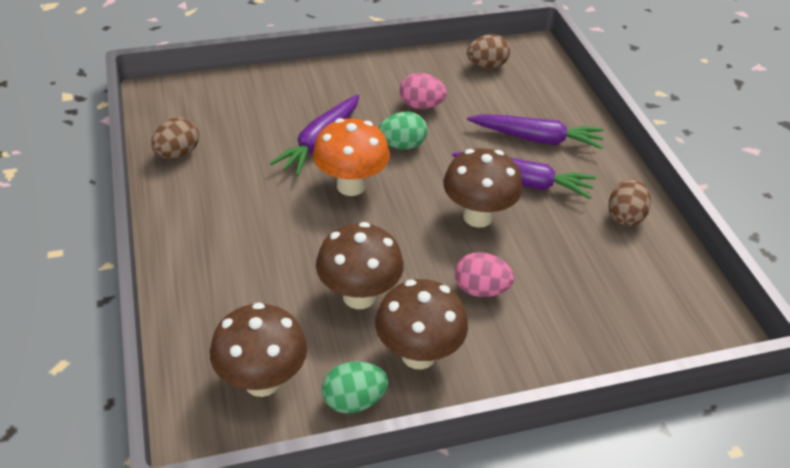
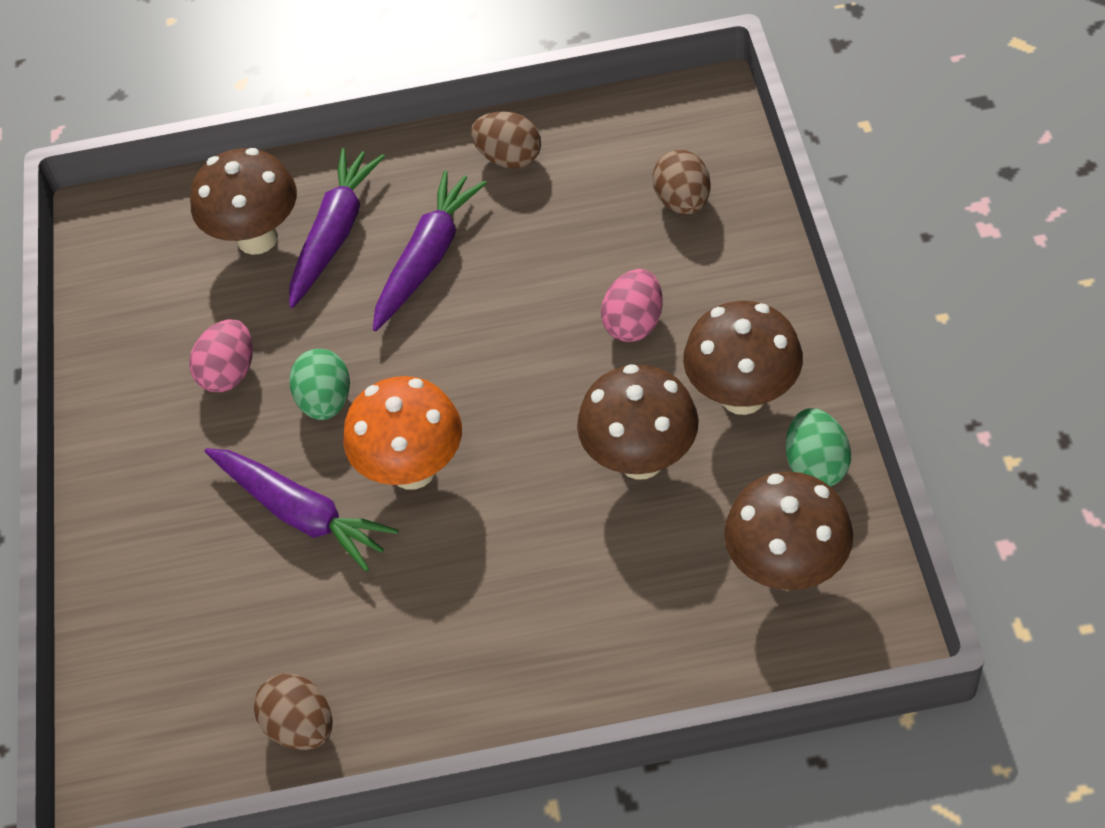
camera: 75 degrees left, 10 degrees up
(478, 216) = (495, 317): brown mushroom -> brown mushroom (257, 238)
(486, 66) = (138, 280): brown egg -> brown egg (683, 202)

